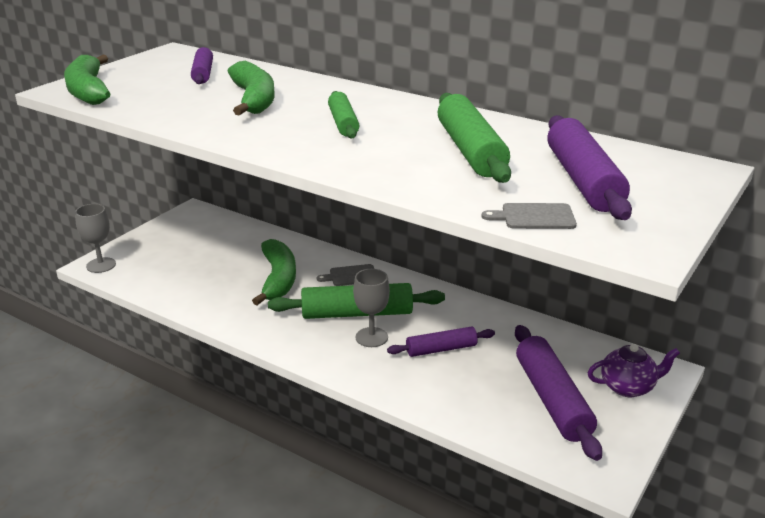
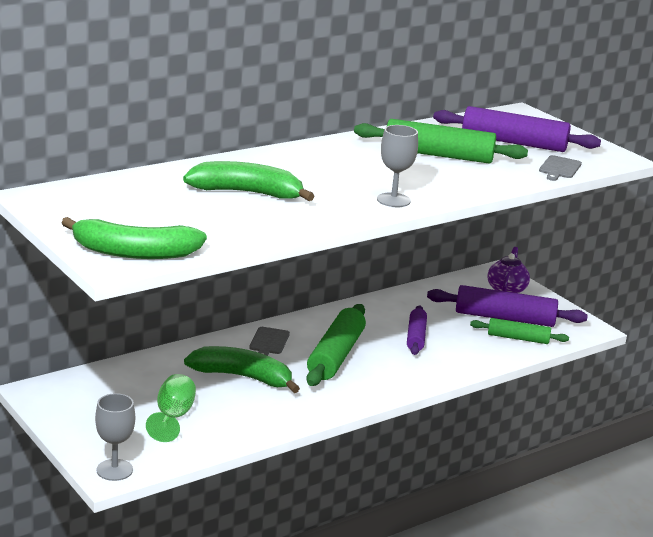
camera: 70 degrees left, 5 degrees down
(191, 267) = (173, 417): none -> green goblet
(203, 73) = (138, 197): purple rolling pin -> none
(343, 123) = (343, 176): green rolling pin -> green rolling pin (518, 338)
(371, 337) = (378, 359): grey goblet -> grey goblet (393, 200)

